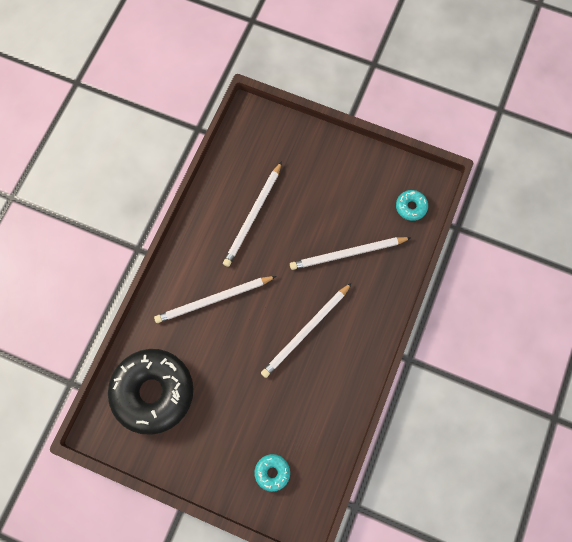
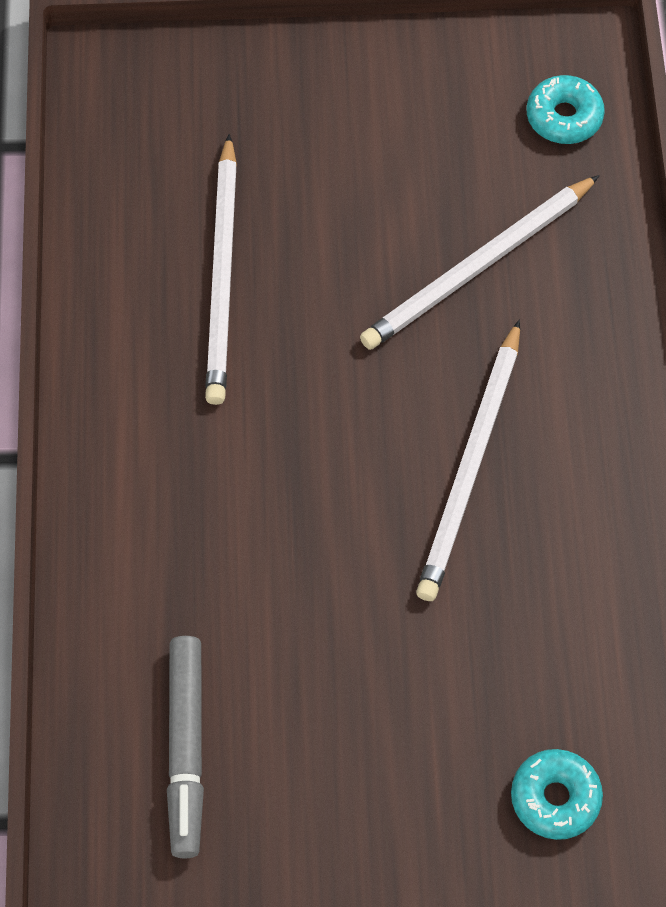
camera: 25 degrees left, 10 degrees down
(153, 392) = (186, 749): black donut -> grey marker
(213, 300) = (224, 489): white pencil -> none

